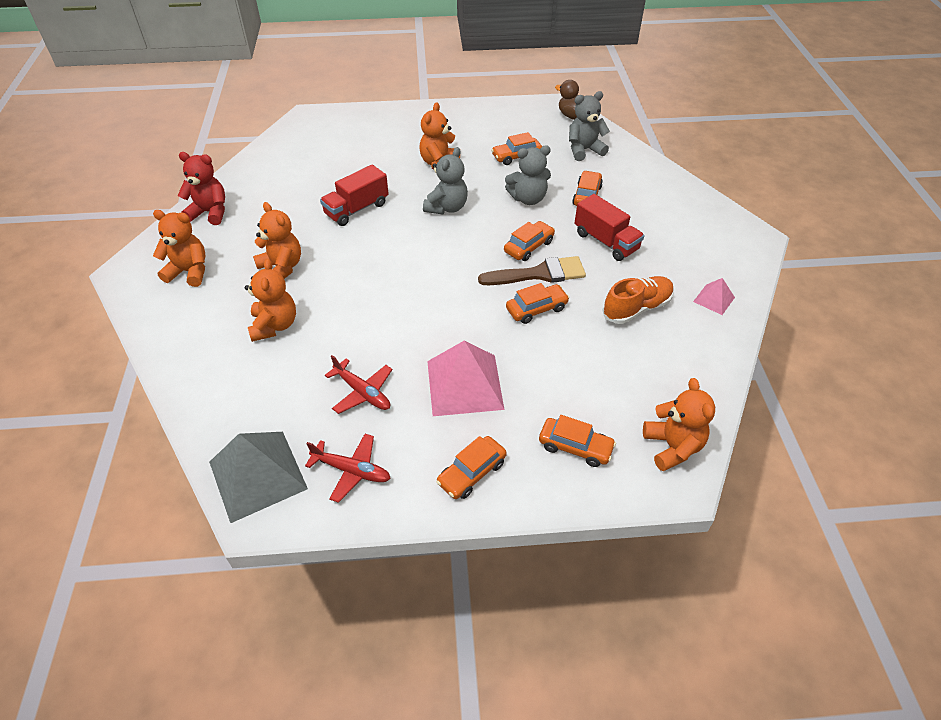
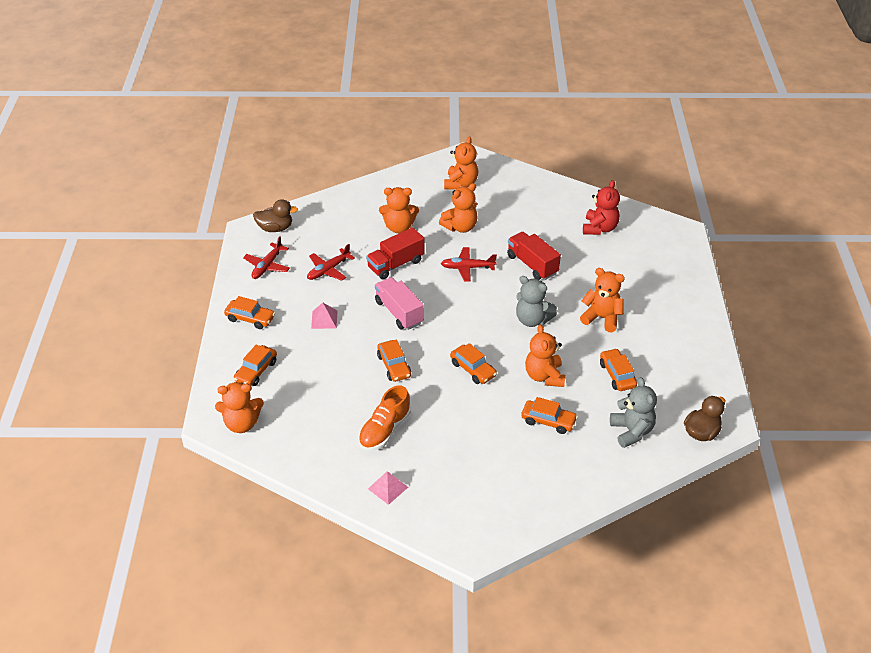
camera: 95 degrees right, 5 degrees down
(210, 212) = (531, 186): red teddy bear -> red teddy bear (599, 228)
(257, 475) = (275, 228): grey pyramid -> brown duck
(361, 258) = (467, 268): none -> red plane
(444, 312) = (399, 312): none -> pink truck
(464, 384) = (324, 319): pink pyramid -> pink pyramid, size x0.49
(472, 473) = (250, 318): orange car -> orange car turned 150 degrees clockwise
(528, 199) = (544, 376): grey teddy bear -> orange teddy bear
(539, 274) = (436, 372): brown brush -> none
(606, 241) = (476, 424): red truck -> red truck (396, 264)
(636, 308) = (384, 430): orange shoe -> orange shoe turned 60 degrees clockwise

